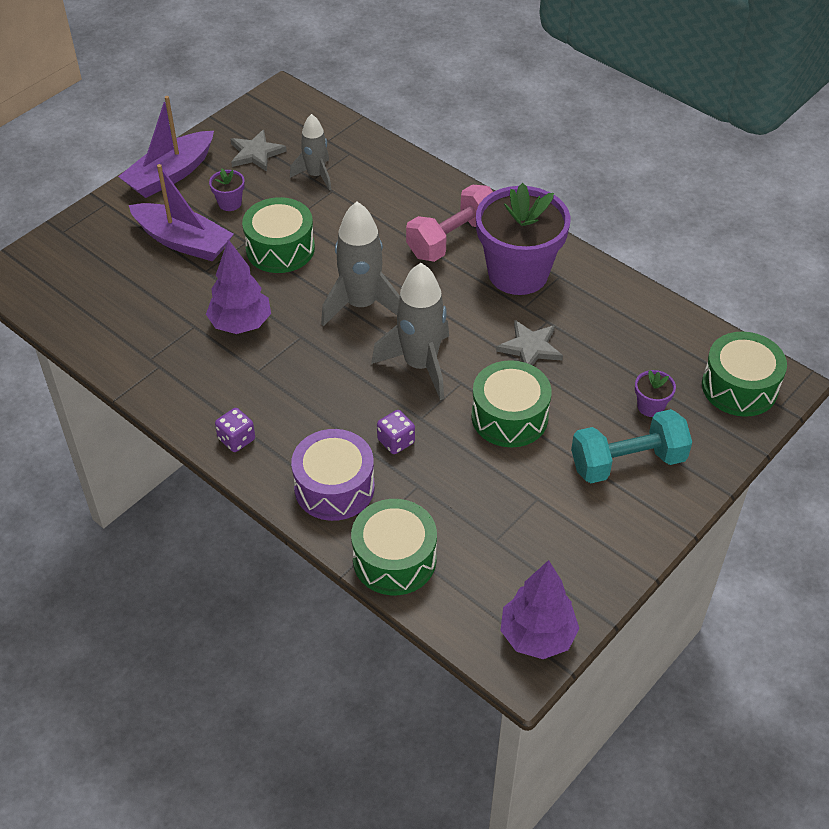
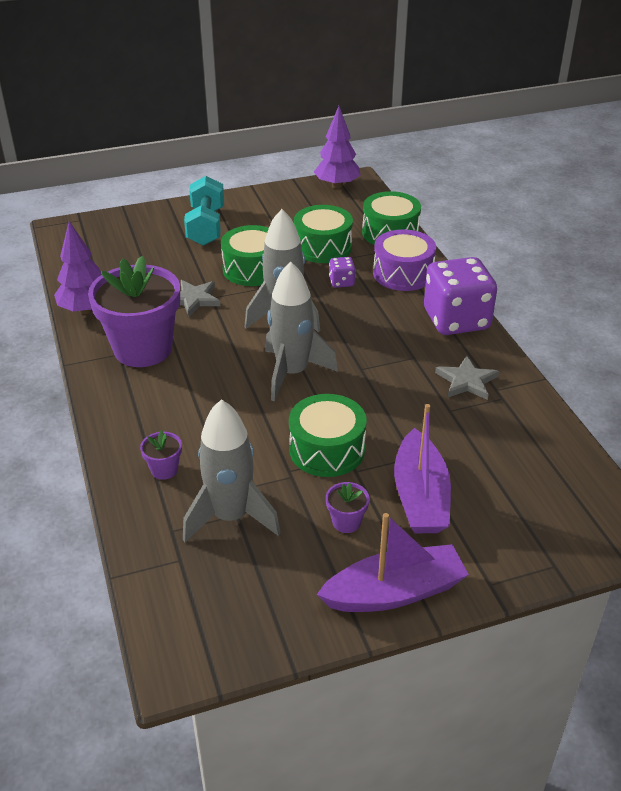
camera: 150 degrees left, 10 degrees down
(183, 241) = (420, 496): purple boat -> purple boat turned 150 degrees counterclockwise
(236, 439) = (456, 320): purple dice -> purple dice, size x2.32
(241, 324) = (407, 396): purple tree -> purple tree (86, 310)
(256, 153) = (275, 578): grey star -> grey star (466, 381)
(316, 175) = (231, 517): grey rocket -> grey rocket, size x1.63
(452, 239) = (164, 396): pink dumbbell -> none
(627, 462) = (206, 227): turquoise dumbbell -> turquoise dumbbell turned 75 degrees clockwise
(650, 406) = (157, 244): purple flower pot -> purple flower pot (164, 470)
(739, 387) = (89, 235): green drum -> green drum (323, 247)

